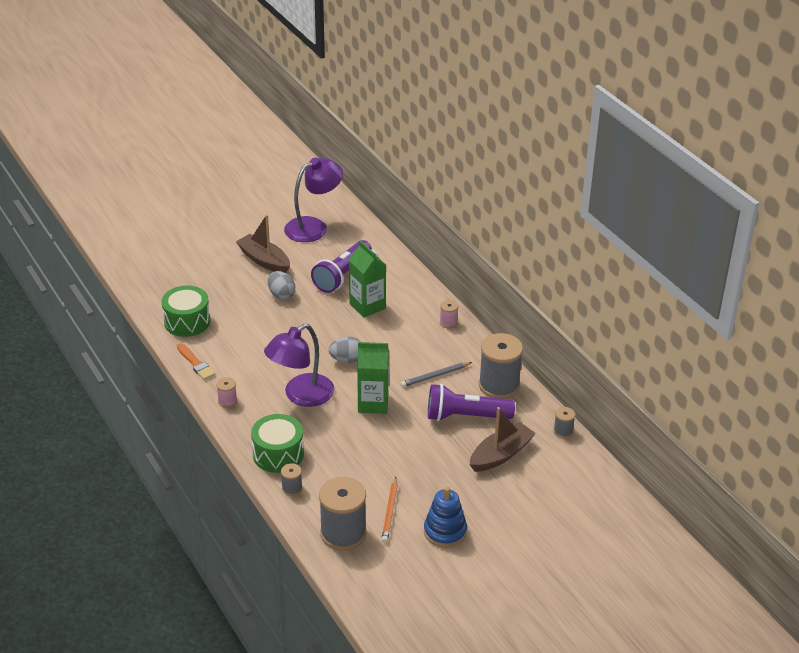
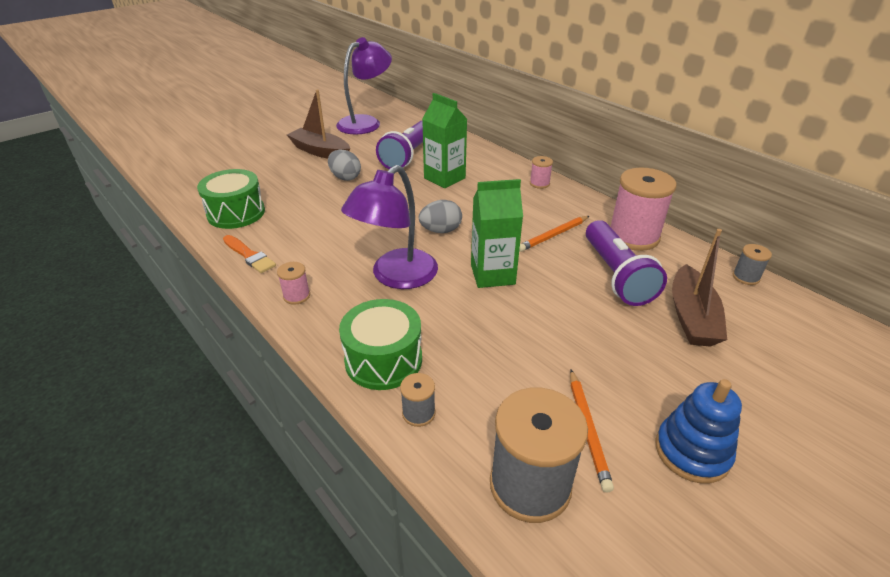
camera: 10 degrees left, 0 degrees up
(435, 376) = (553, 235): grey pencil -> orange pencil
(465, 416) = (616, 275): purple flashlight -> purple flashlight turned 90 degrees counterclockwise
(499, 385) = (633, 236): grey spool -> pink spool
(500, 455) = (691, 317): brown boat -> brown boat turned 150 degrees clockwise

